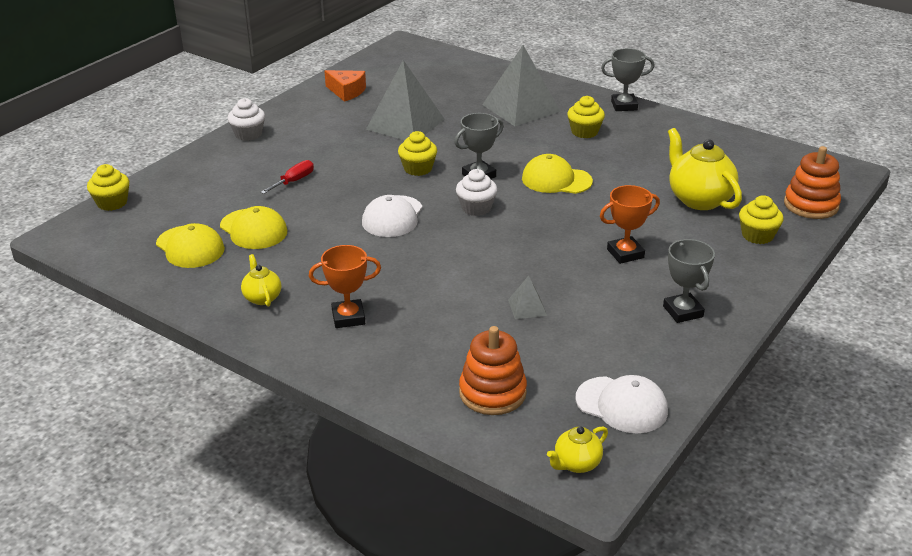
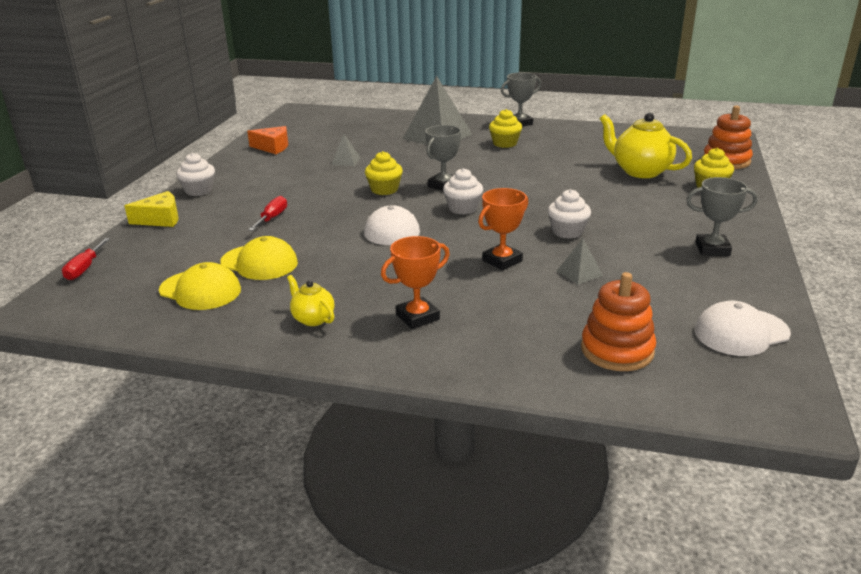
camera: 20 degrees left, 5 degrees down
(112, 203) = (85, 268): yellow cupcake -> red screwdriver
(198, 162) = (160, 219): none -> yellow cheese
(405, 124) = (346, 161): grey pyramid -> grey pyramid, size x0.44
(555, 258) = (567, 231): none -> white cupcake
(556, 180) = (513, 178): yellow cap -> none
(576, 464) = (756, 393): yellow teapot -> none
(621, 405) = (741, 332): white cap -> white cap turned 150 degrees clockwise
(625, 253) = (621, 217): orange trophy -> orange trophy (502, 261)
(683, 311) = (712, 249): grey trophy -> grey trophy turned 45 degrees counterclockwise

